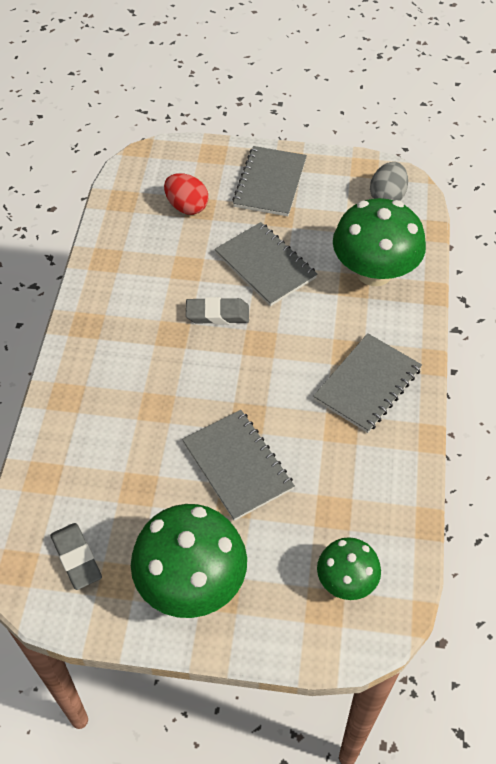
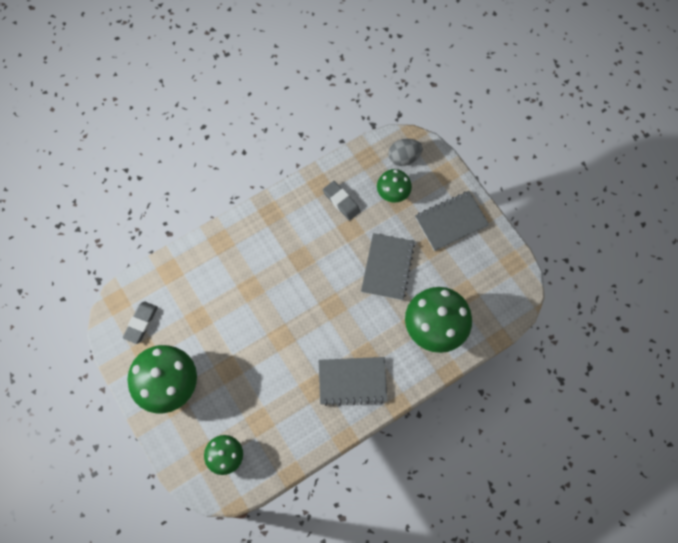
camera: 50 degrees right, 15 degrees up
(187, 206) = (393, 193): red egg -> green mushroom
(217, 314) = (333, 270): grey eraser -> grey eraser (341, 202)
(238, 466) = (248, 355): grey notebook -> none
(387, 197) = (500, 293): grey egg -> grey egg (404, 158)

